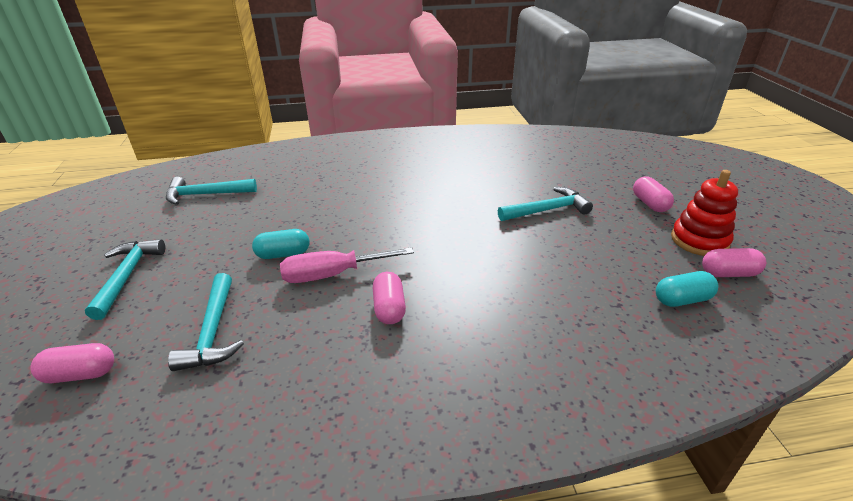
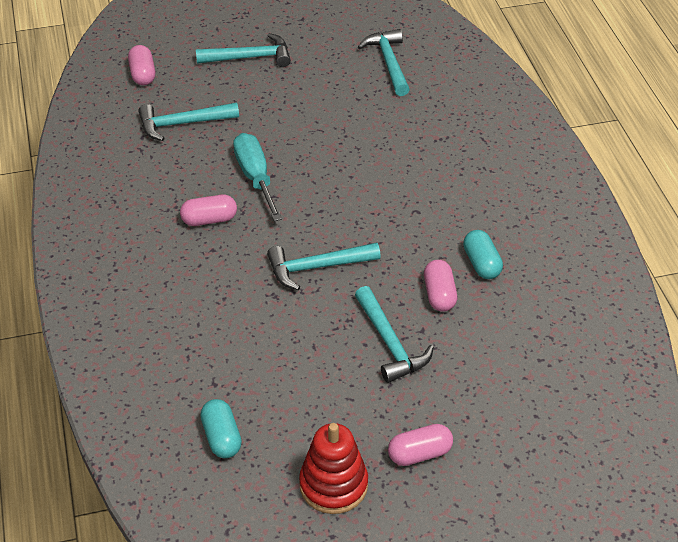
camera: 85 degrees right, 10 degrees up
(283, 254) = (286, 140): turquoise capsule -> turquoise capsule (481, 264)
(332, 275) = (255, 177): pink screwdriver -> turquoise screwdriver
(464, 241) = (317, 267): none -> turquoise hammer
(728, 273) = (267, 494): pink capsule -> pink capsule (439, 295)

